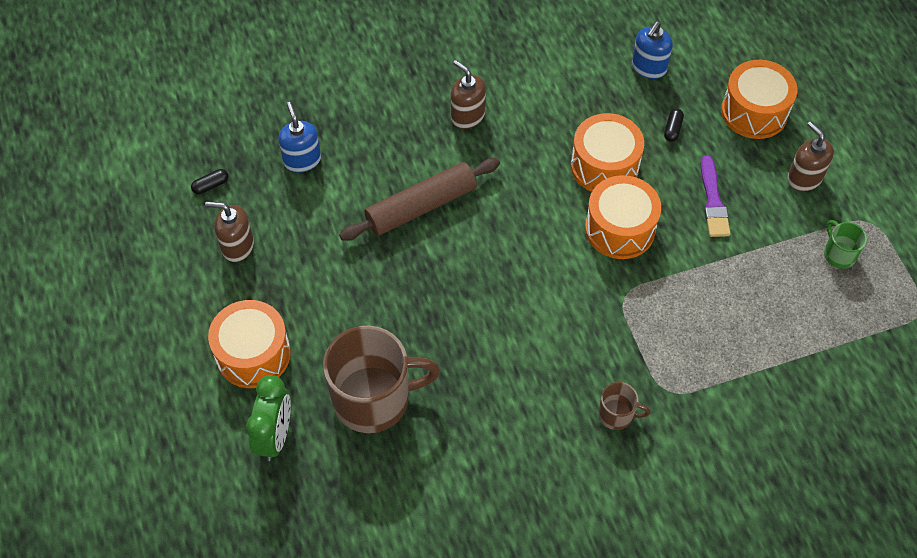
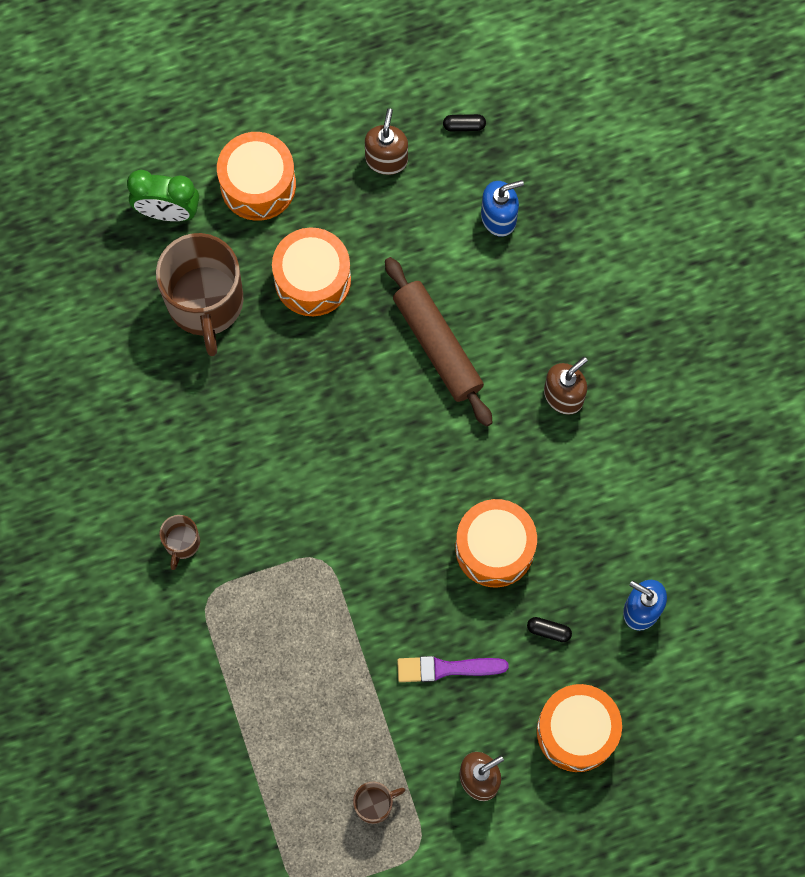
camera: 90 degrees right, 15 degrees up
(211, 185) = (464, 126): black capsule -> black capsule turned 60 degrees counterclockwise
(620, 228) = (409, 560): orange drum -> orange drum (312, 279)
(838, 254) = (375, 804): green mug -> brown mug

